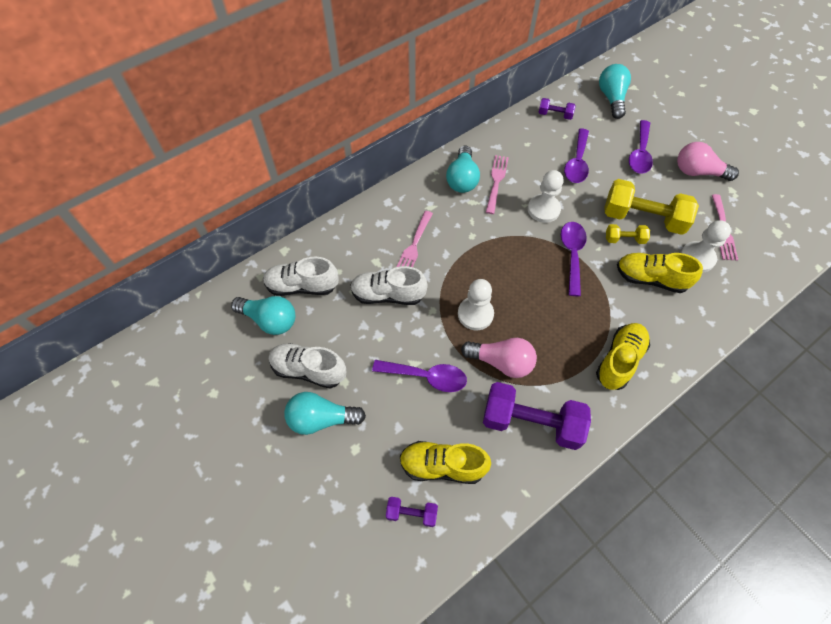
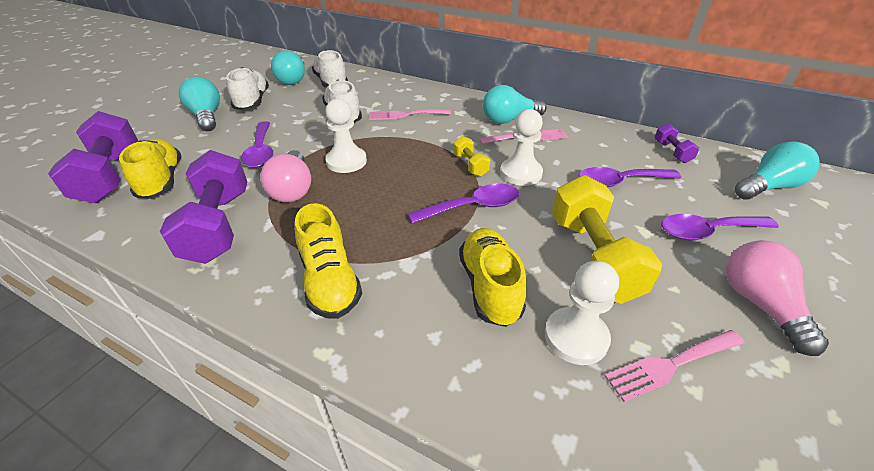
camera: 65 degrees right, 20 degrees down
(411, 513) = (110, 176): purple dumbbell -> purple dumbbell, size x2.10
(619, 360) = (330, 281): yellow shoe -> yellow shoe turned 60 degrees clockwise
(624, 239) = (537, 246): yellow dumbbell -> yellow dumbbell (470, 165)

